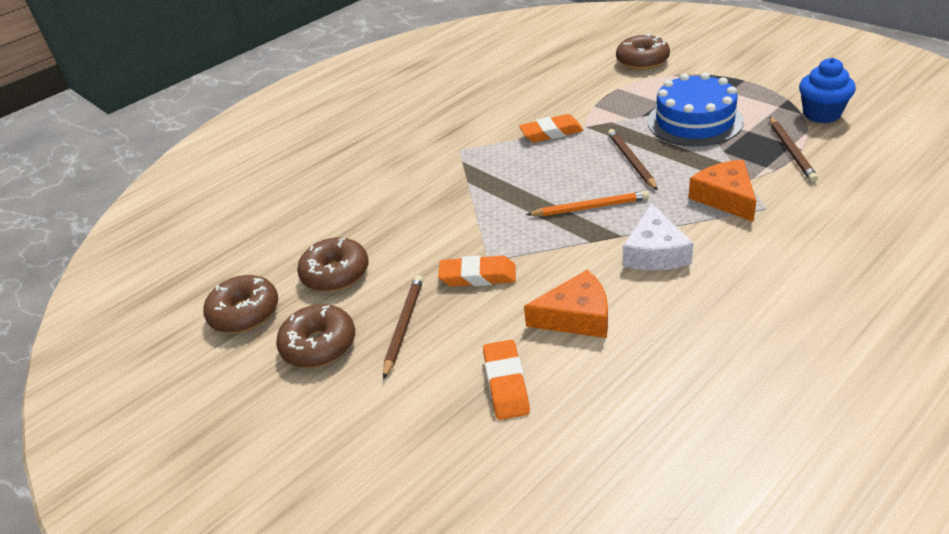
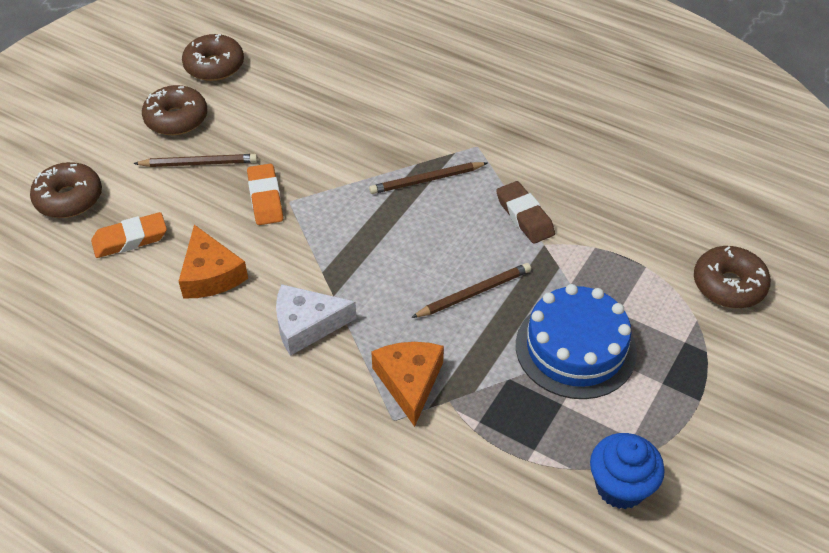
camera: 70 degrees right, 10 degrees up
(335, 274) = (265, 105): brown donut -> brown donut (69, 198)
(551, 133) = (524, 216): orange eraser -> brown eraser
(590, 207) = (380, 266): orange pencil -> none
(725, 198) = (409, 382): orange cheese -> orange cheese turned 60 degrees counterclockwise
(791, 151) = (518, 448): brown pencil -> brown pencil (426, 180)

